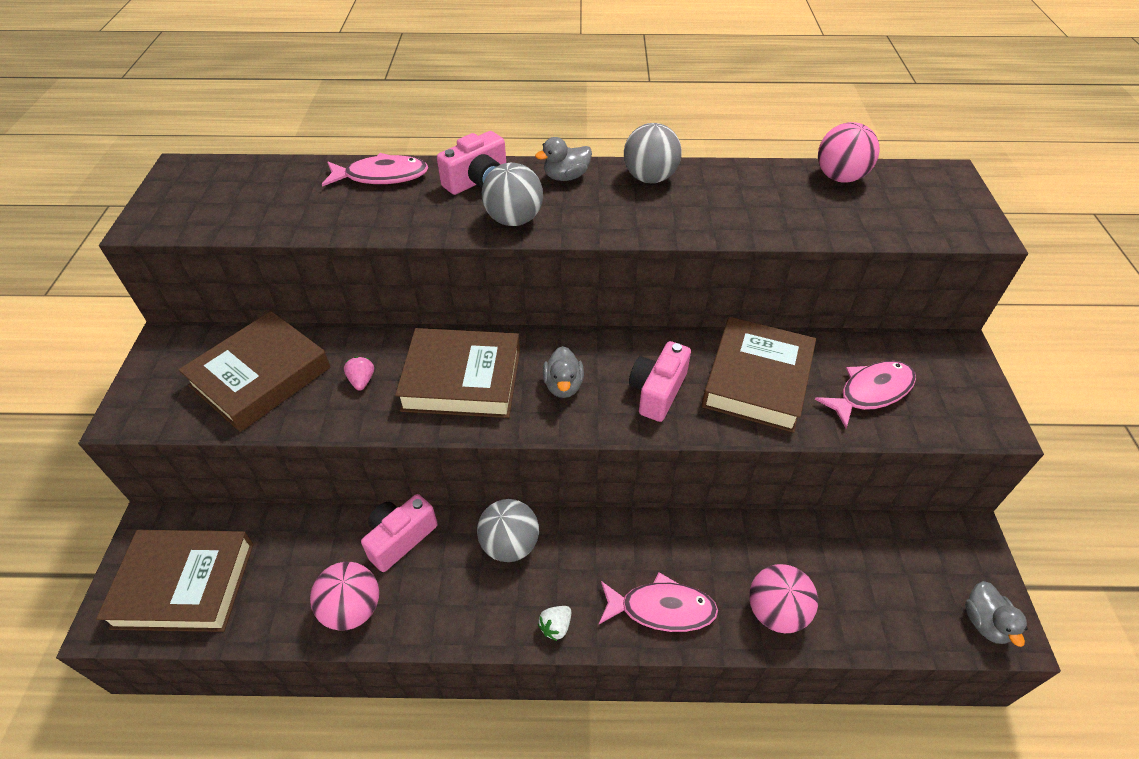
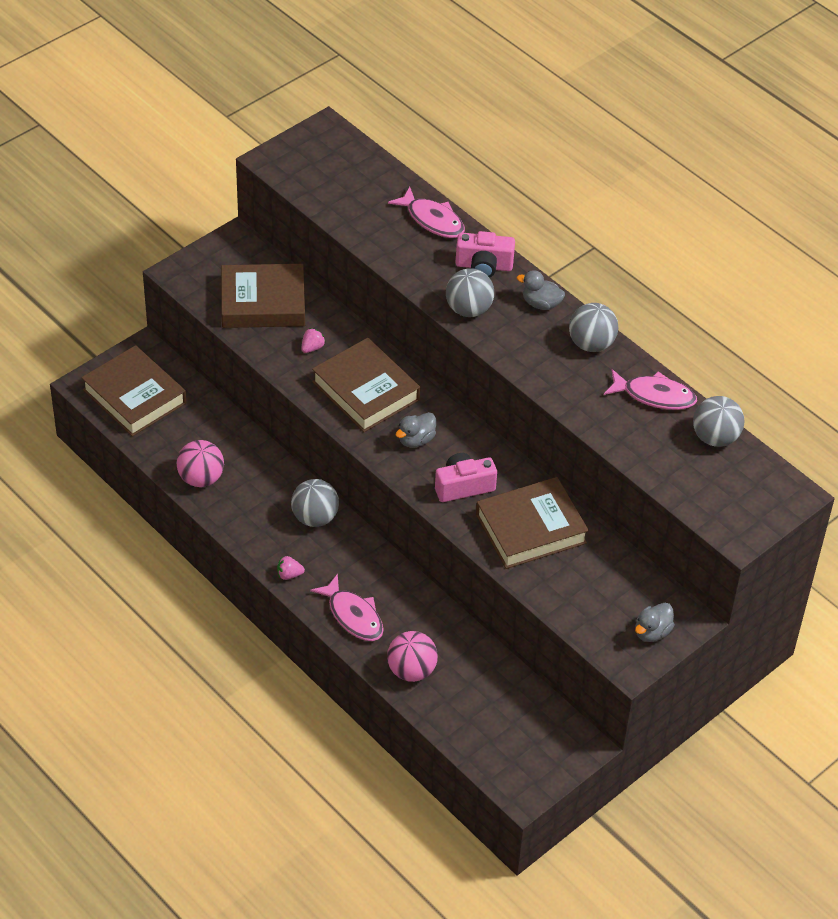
camera: 45 degrees right, 0 degrees up
(400, 538) = (262, 465): pink camera -> none
(556, 626) = (289, 574): white strawberry -> pink strawberry
(839, 177) = (715, 438): pink ball -> grey ball
(871, 392) = (587, 590): pink fish -> pink fish (654, 396)
(984, 622) = (517, 777): grey duck -> grey duck (652, 632)

